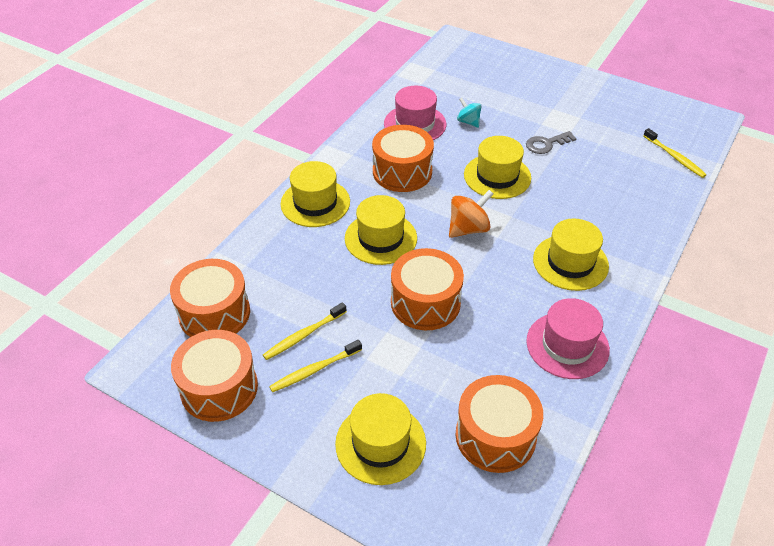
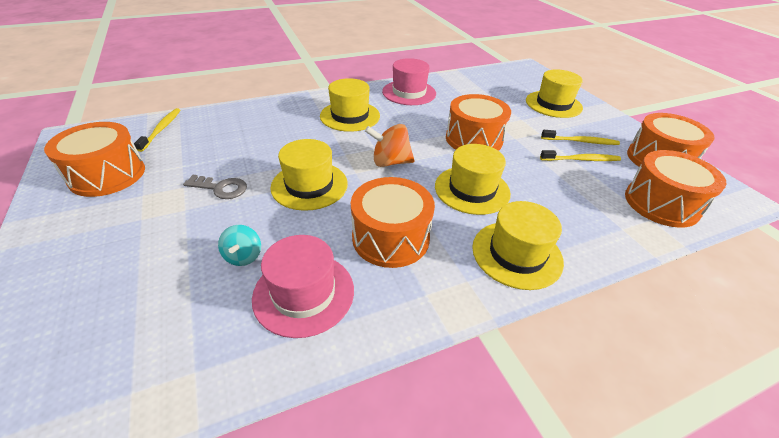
camera: 145 degrees left, 5 degrees down
(495, 436) = (487, 86): orange drum -> orange drum (107, 175)

